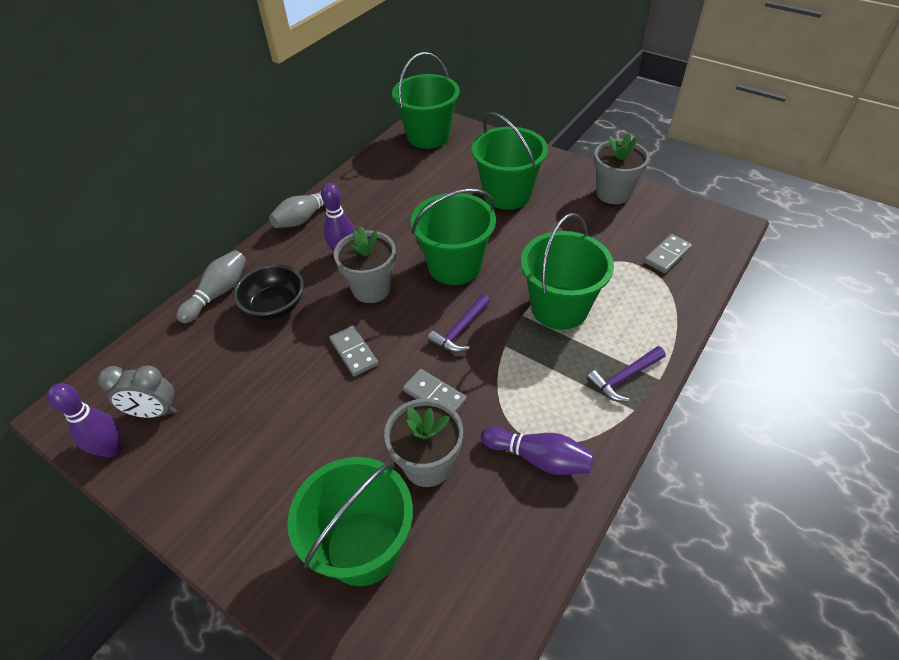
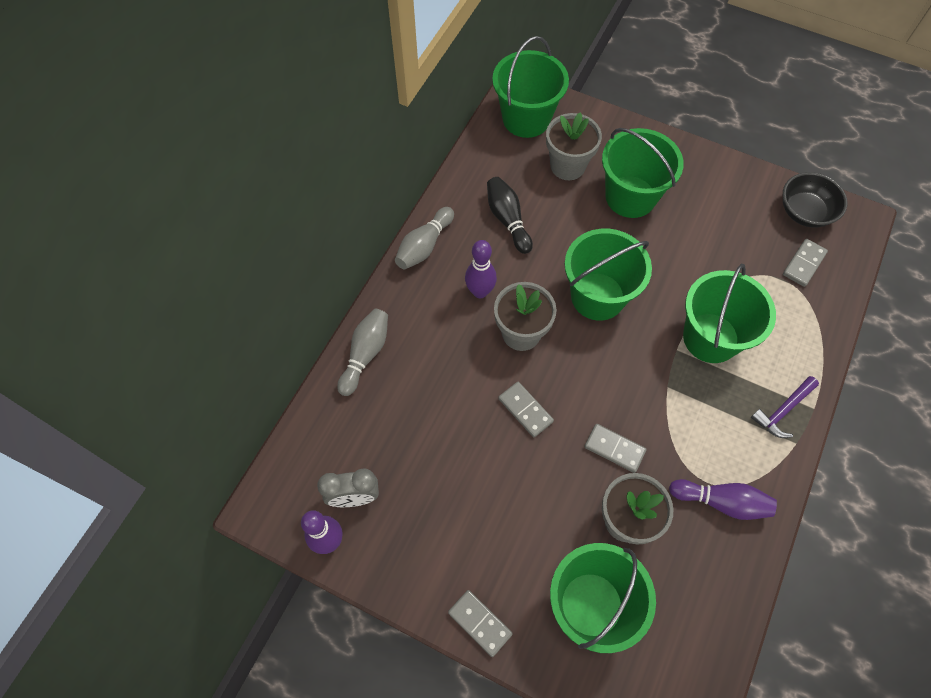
camera: 10 degrees left, 15 degrees up
(233, 551) = (479, 623): none -> grey domino
(275, 306) = (430, 365): black bowl -> black bowl (804, 212)
(388, 203) = (508, 220): none -> black bowling pin
(460, 330) = (621, 373): purple hammer -> none
(613, 193) = (739, 187): grey flower pot -> grey flower pot (567, 166)

